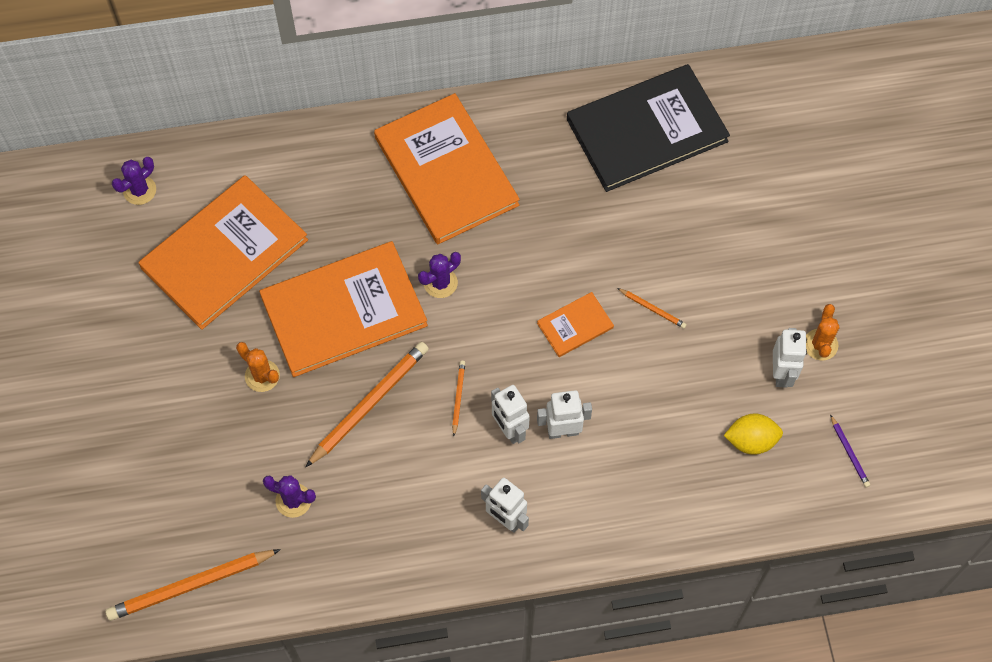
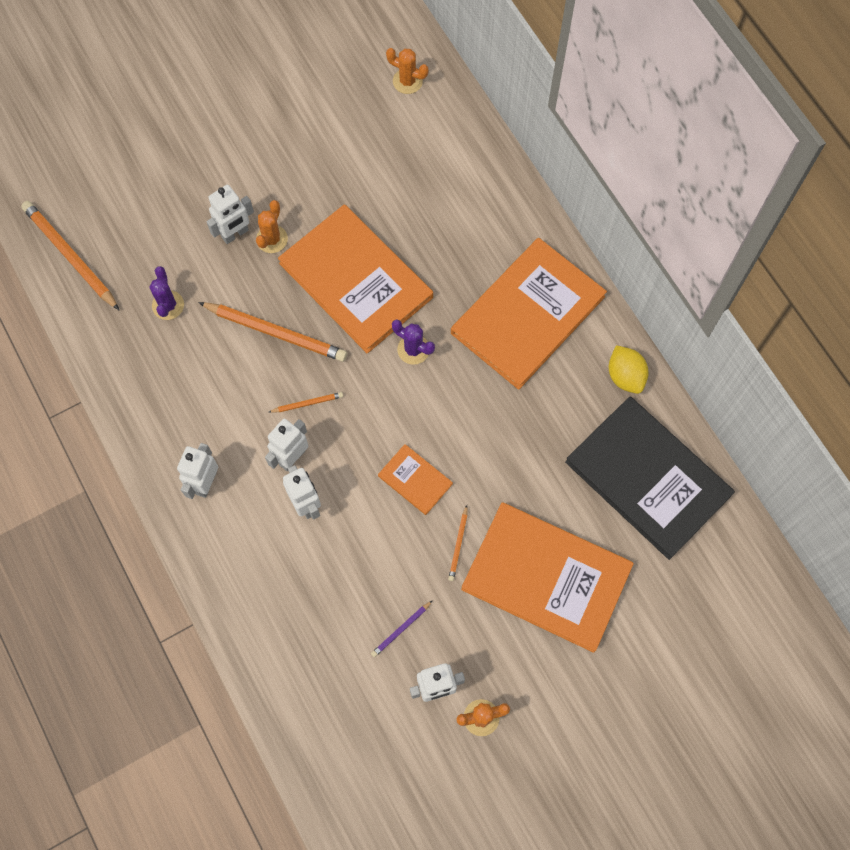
camera: 70 degrees right, 5 degrees up
(139, 190) = (407, 81): purple cactus -> orange cactus
(224, 254) = (373, 167): orange book -> orange book (546, 577)
(240, 410) = (235, 234): none -> white robot
(751, 440) = (355, 679): yellow lemon -> yellow lemon (625, 376)
(849, 453) = (376, 779): purple pencil -> purple pencil (401, 629)

